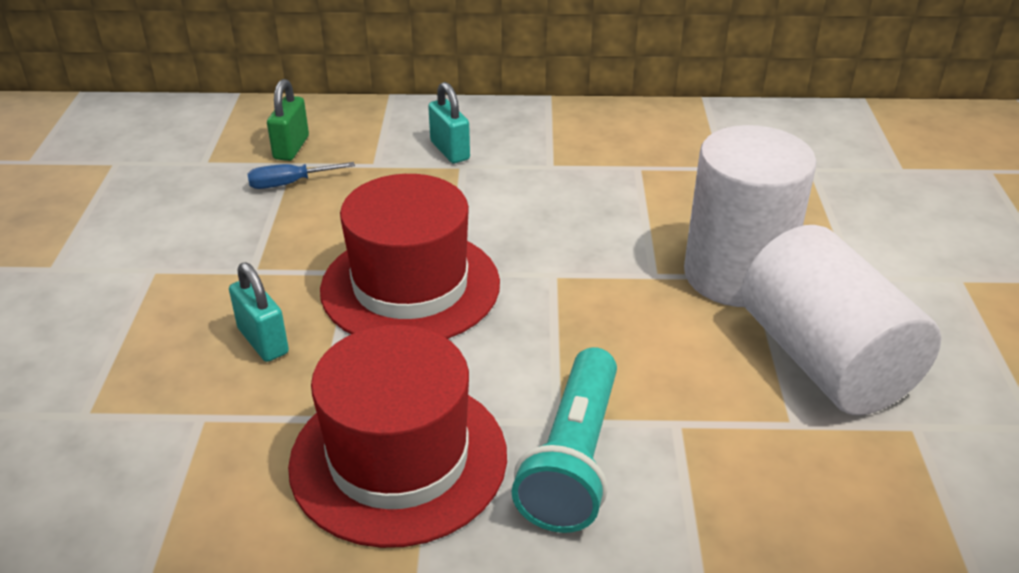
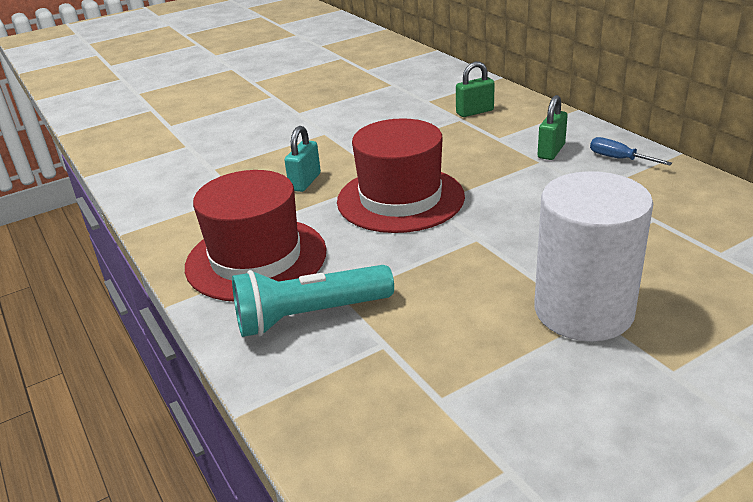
camera: 60 degrees right, 5 degrees down
(289, 183) = (442, 127): blue screwdriver -> blue screwdriver (619, 159)
(450, 150) = (551, 151): turquoise padlock -> green padlock
(824, 361) = (534, 392): white cylinder -> none

